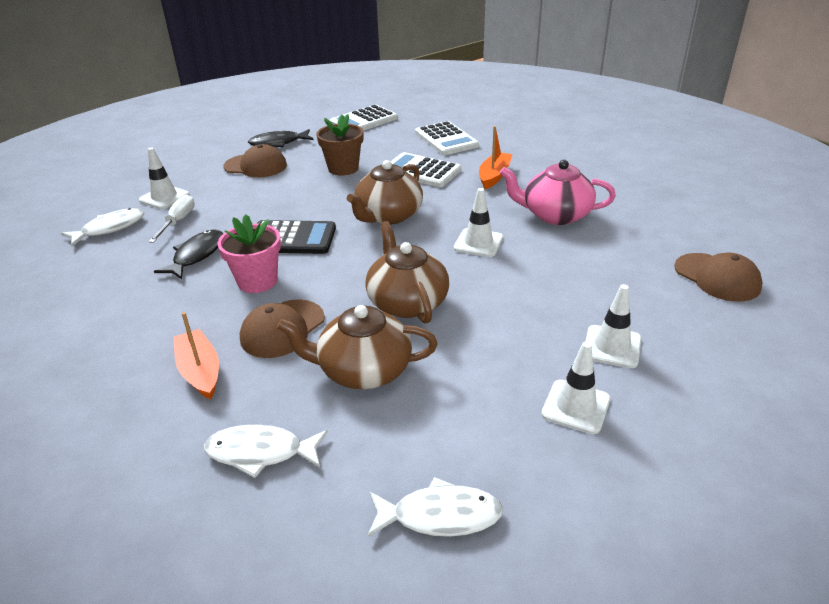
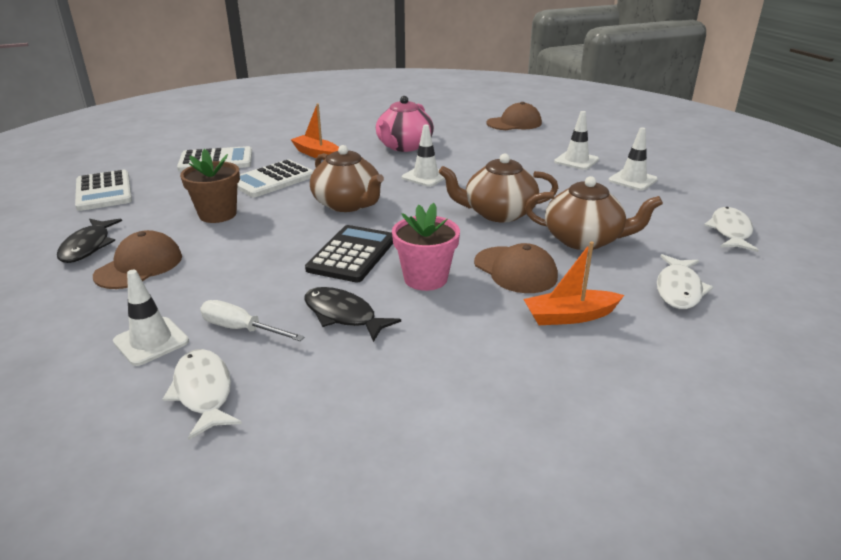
camera: 75 degrees left, 5 degrees down
(363, 370) = (584, 240): brown teapot -> brown teapot turned 90 degrees counterclockwise

